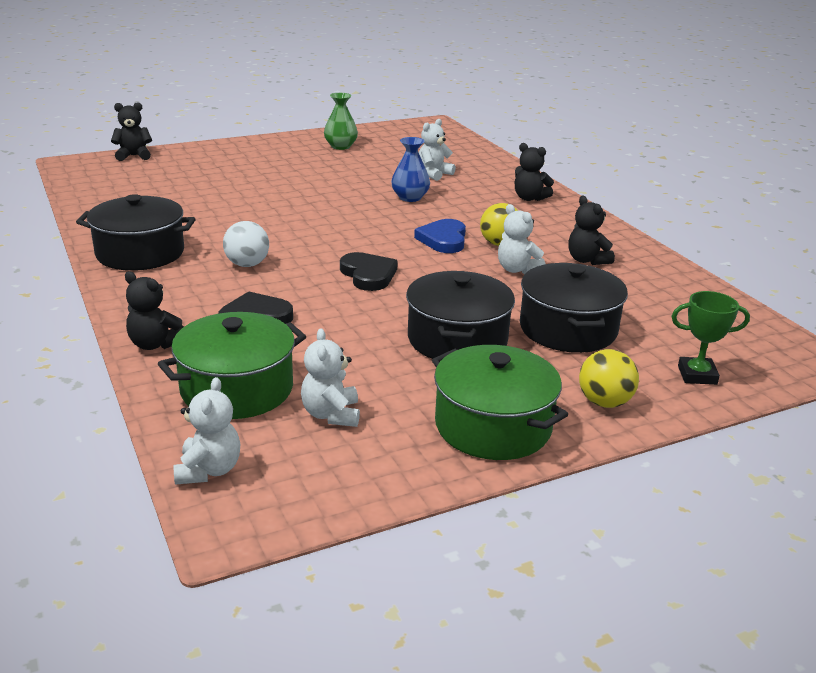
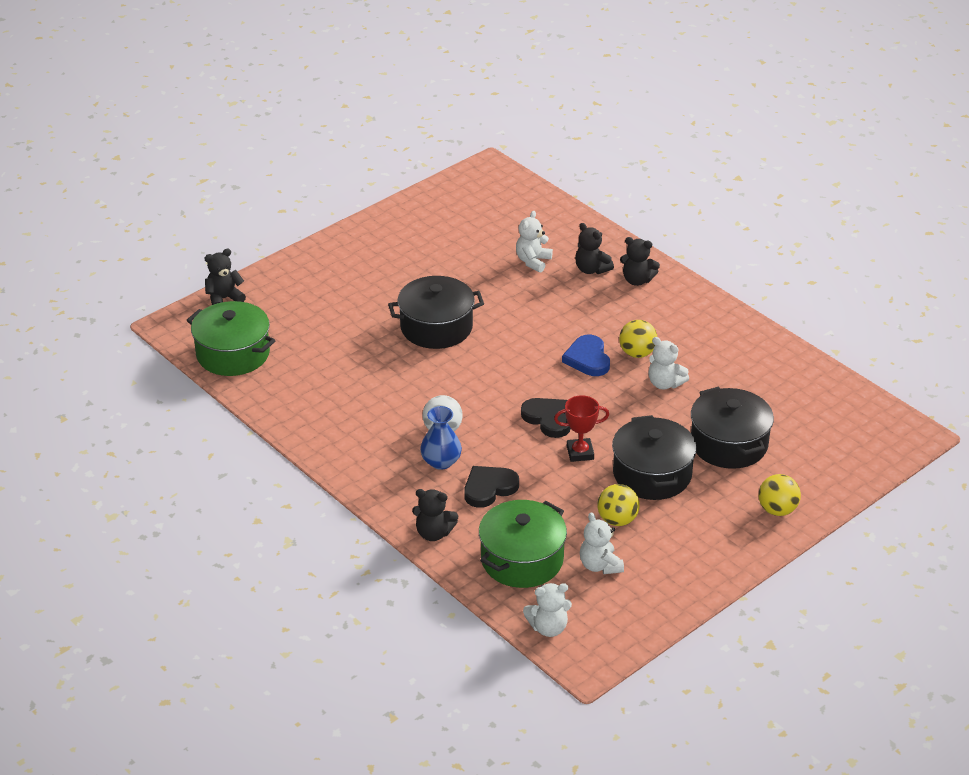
camera: 15 degrees left, 10 degrees up
(140, 253) = (343, 437): black pot -> black pot (436, 327)
(209, 470) = (548, 628): white teddy bear -> white teddy bear turned 90 degrees clockwise
(340, 146) = (418, 234): green vase -> none
(383, 306) = (580, 453): none -> red trophy
(386, 373) = (617, 520): none -> yellow ball
(410, 197) = (529, 304): blue vase -> blue vase (441, 461)
(493, 426) = (711, 549): green pot -> green pot (233, 354)
(587, 260) = (717, 358): black teddy bear -> black teddy bear (591, 269)
(697, 375) = (833, 469): green trophy -> none

